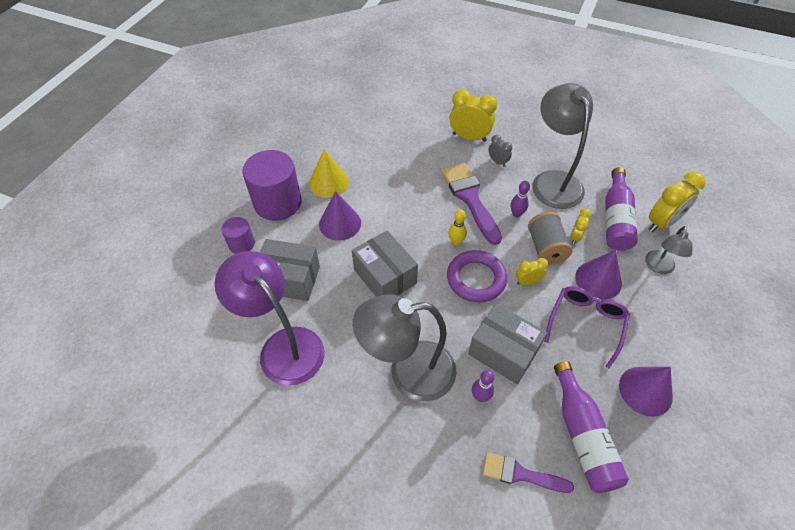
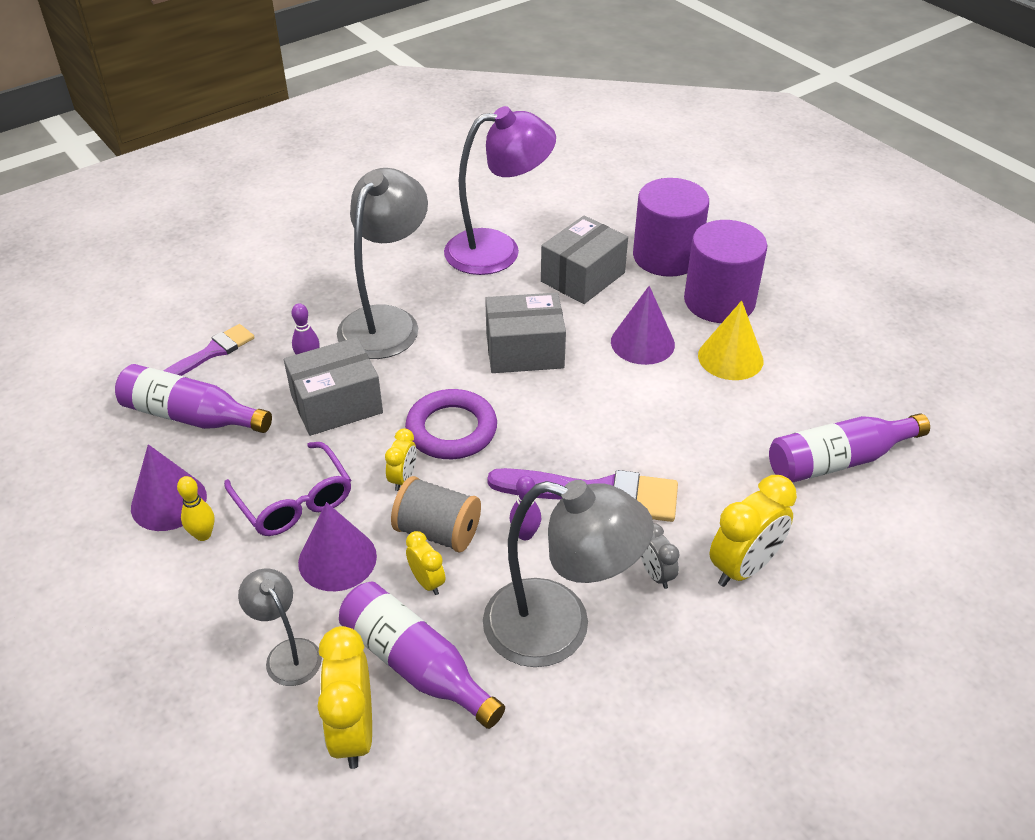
camera: 120 degrees right, 10 degrees down
(241, 244) = (666, 256): purple cylinder -> purple cylinder, size x1.93
(380, 126) = (838, 460): none -> purple bottle
(456, 242) = (526, 439): yellow bowling pin -> yellow bowling pin (203, 535)
(497, 162) = (655, 574): grey clock -> grey clock turned 75 degrees clockwise

